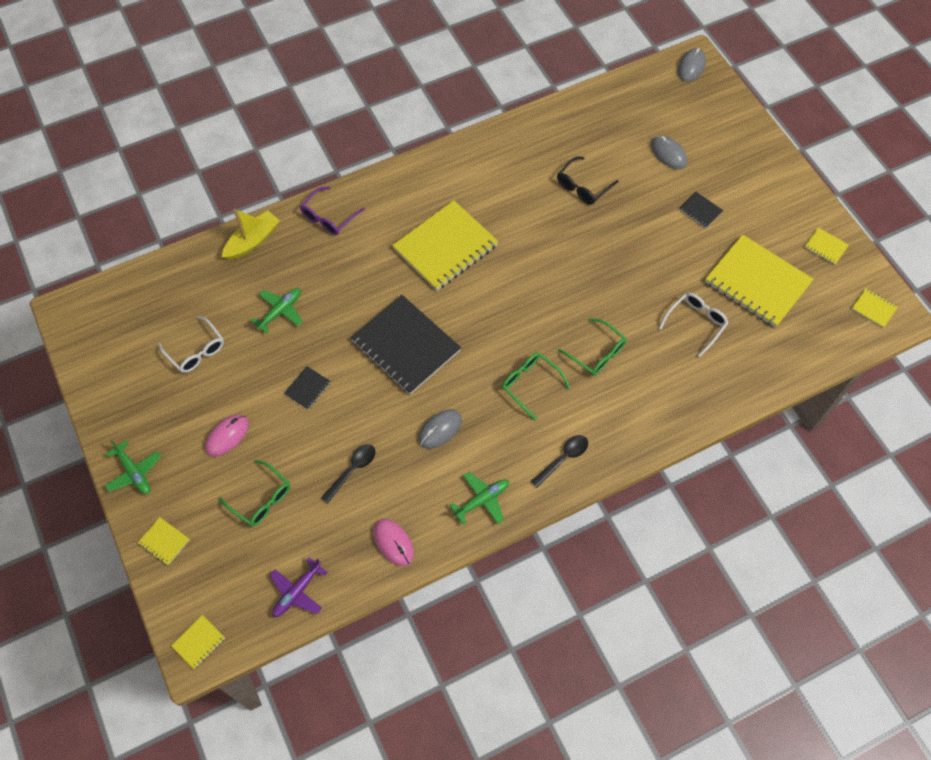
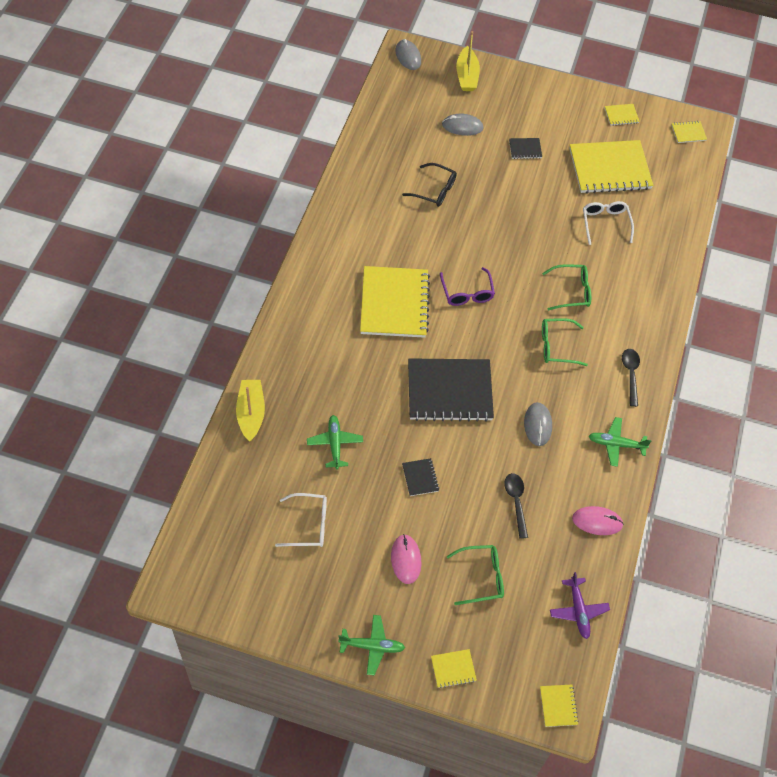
camera: 50 degrees left, 5 degrees down
(329, 217) = (286, 350): purple glasses -> purple glasses (467, 293)
(482, 500) = (616, 444): green plane -> green plane turned 90 degrees counterclockwise
(583, 187) = (435, 190): black glasses -> black glasses turned 60 degrees counterclockwise
(723, 116) = (467, 76): none -> yellow boat

